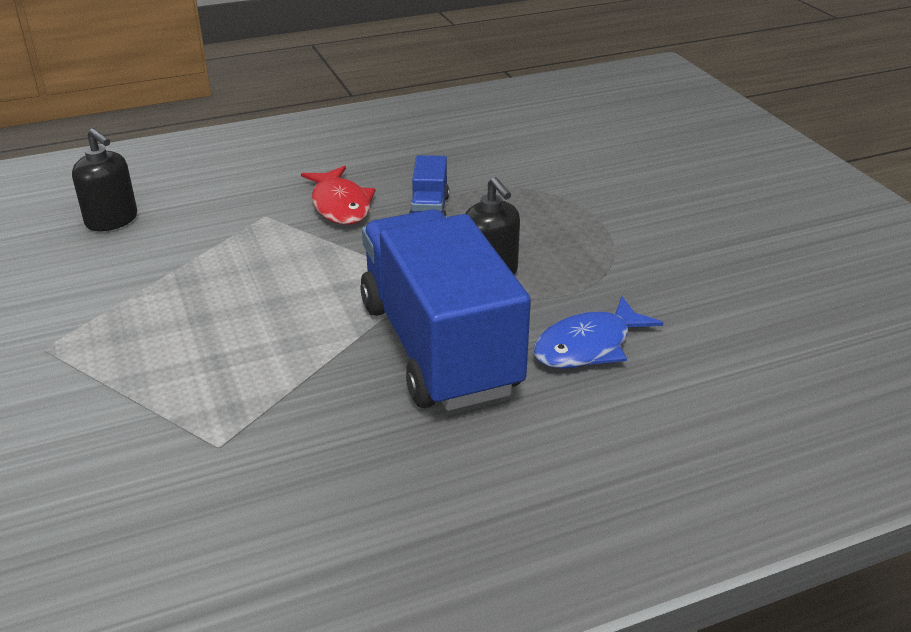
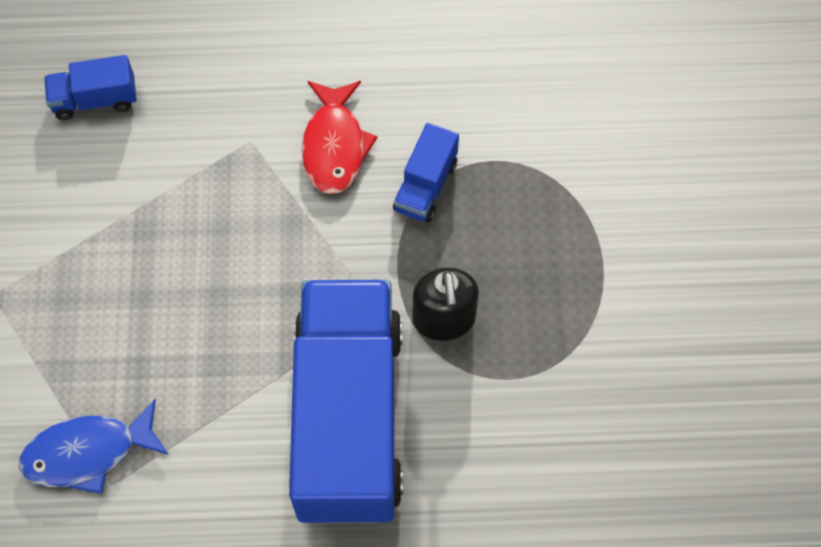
camera: 20 degrees right, 30 degrees up
(112, 220) = (95, 100): black soap dispenser -> blue truck
(588, 346) = (491, 466): blue fish -> blue fish (88, 453)

